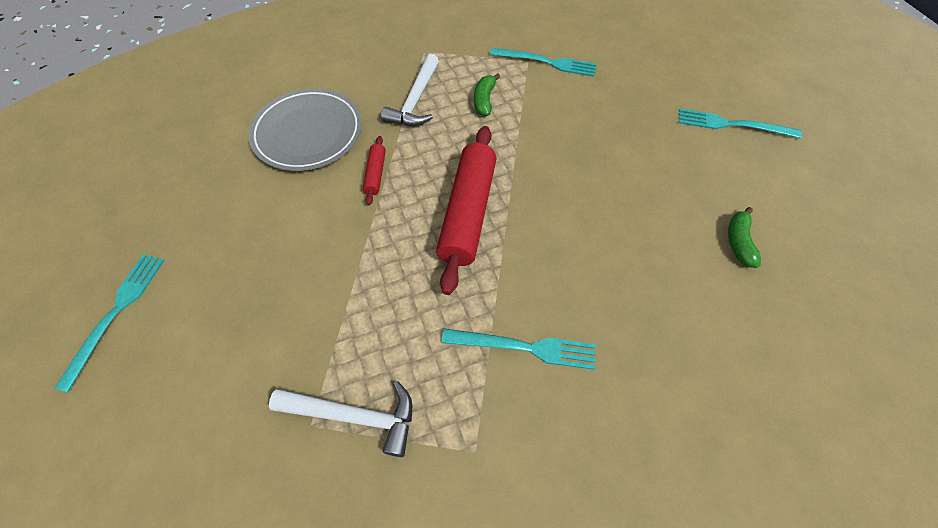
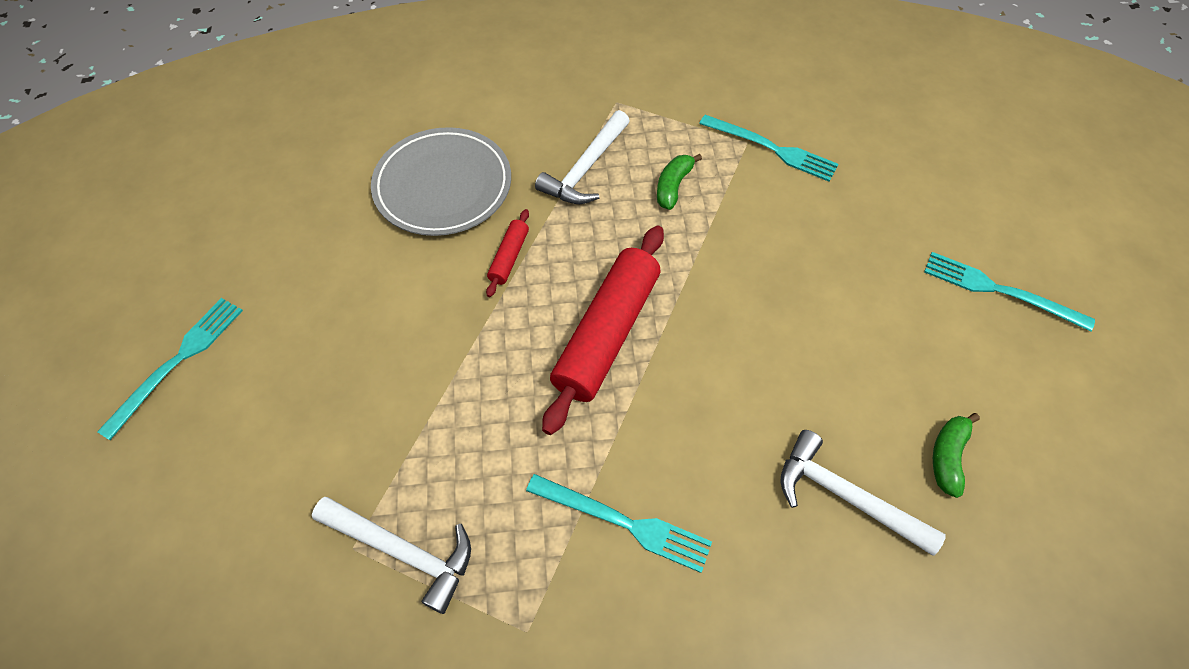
camera: 15 degrees right, 0 degrees up
(679, 287) = (845, 496): none -> white hammer

